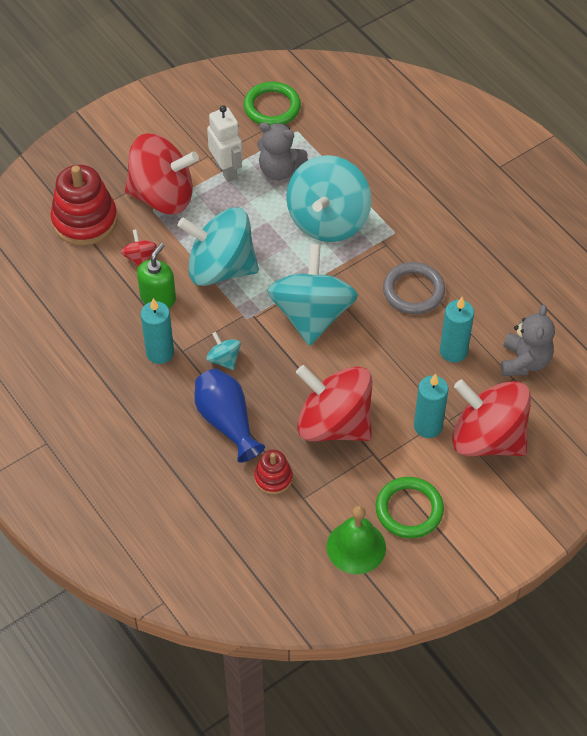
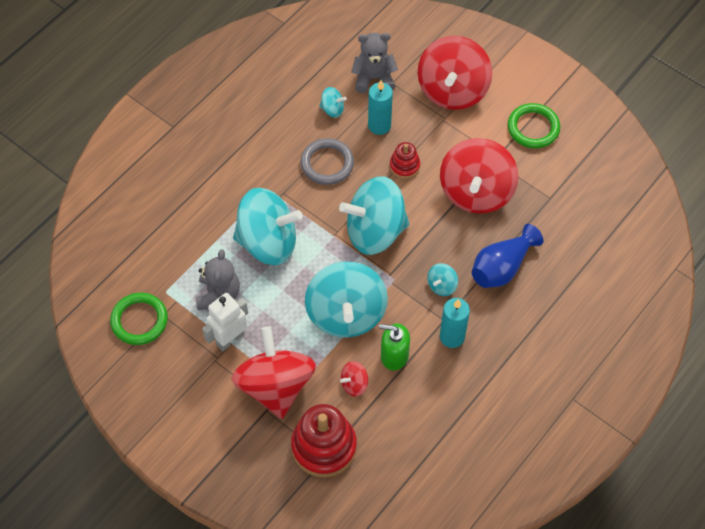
camera: 105 degrees left, 5 degrees up
(273, 478) = (541, 222): red stacking toy -> red stacking toy (404, 166)
(356, 547) = (577, 155): green bell -> none
(428, 426) = (455, 130): turquoise candle -> none
(488, 311) = (332, 109): none -> turquoise spinning top

